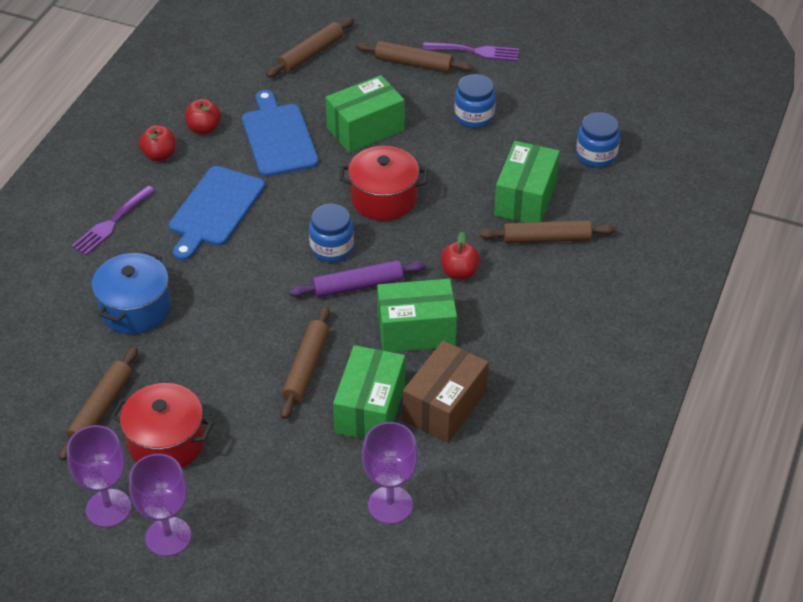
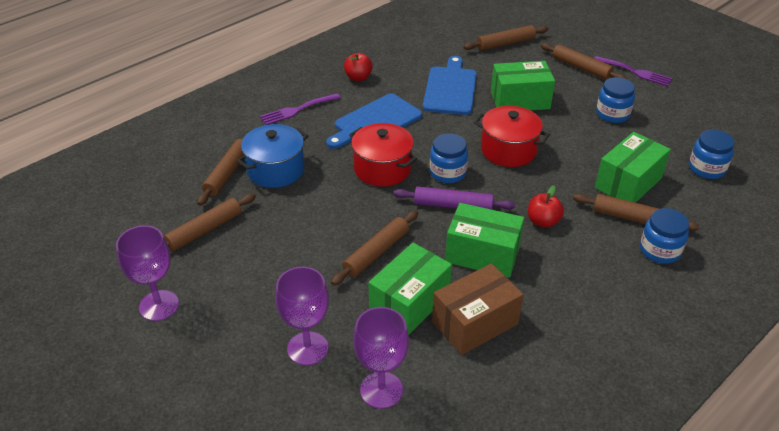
camera: 25 degrees right, 5 degrees down
(81, 332) = (227, 173): none -> brown rolling pin
(166, 443) = (234, 272): red pot -> red pot (382, 169)
(168, 536) = (187, 345): purple goblet -> purple goblet (307, 348)
(204, 128) = (400, 69): red apple -> none
(586, 266) = (659, 250): none -> blue jar

